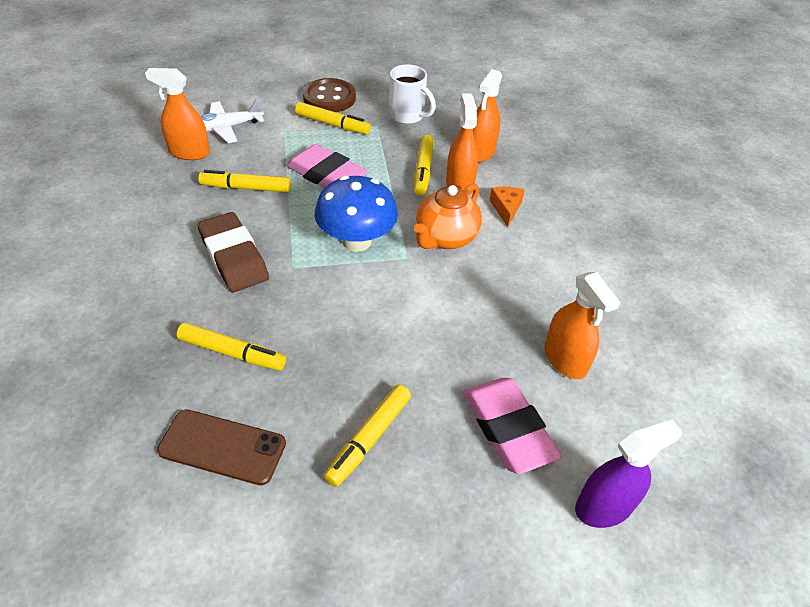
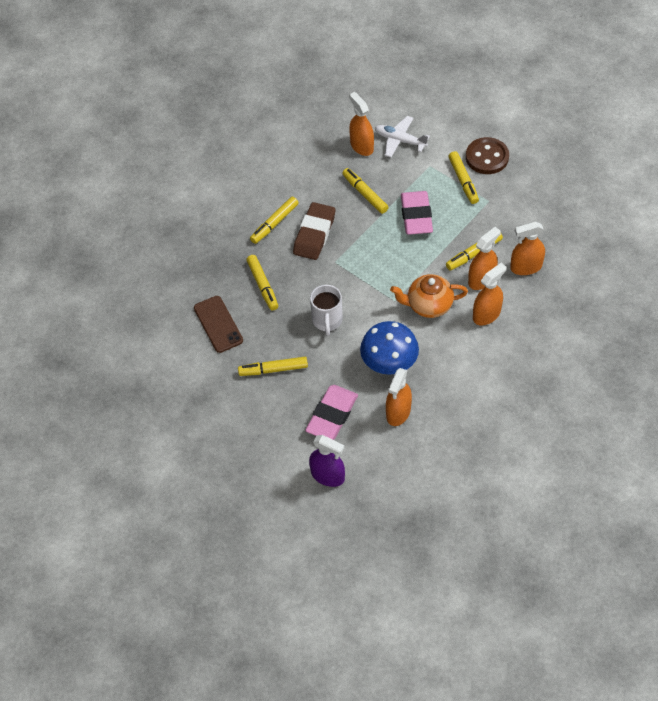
camera: 55 degrees right, 10 degrees up
(168, 278) = (274, 223): none -> yellow marker
(356, 241) = (382, 271): blue mushroom -> blue mushroom (389, 363)
(407, 116) = (518, 206): white mug -> white mug (327, 320)
(506, 208) = (486, 314): orange cheese -> orange spray bottle

